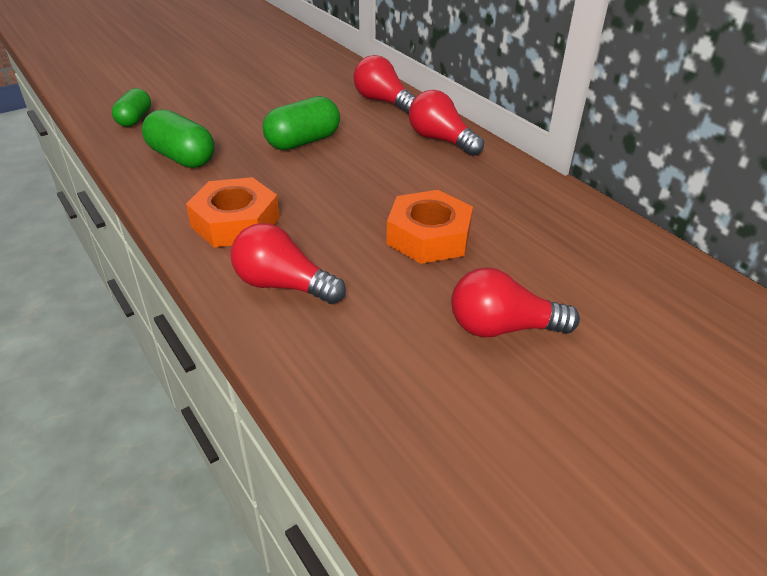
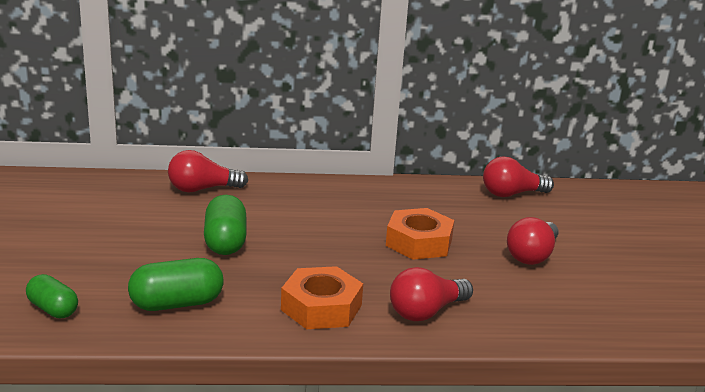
camera: 60 degrees left, 15 degrees down
(441, 140) = (296, 192): red light bulb -> red light bulb (512, 194)

